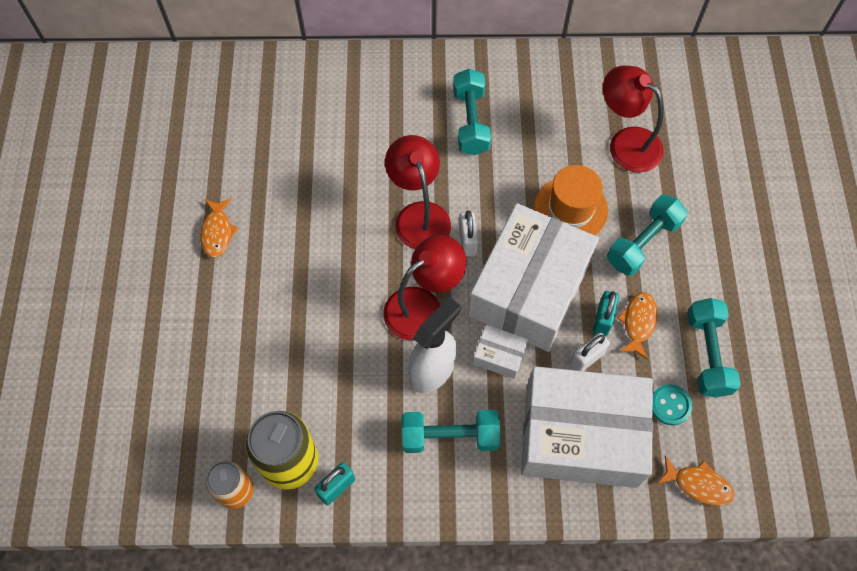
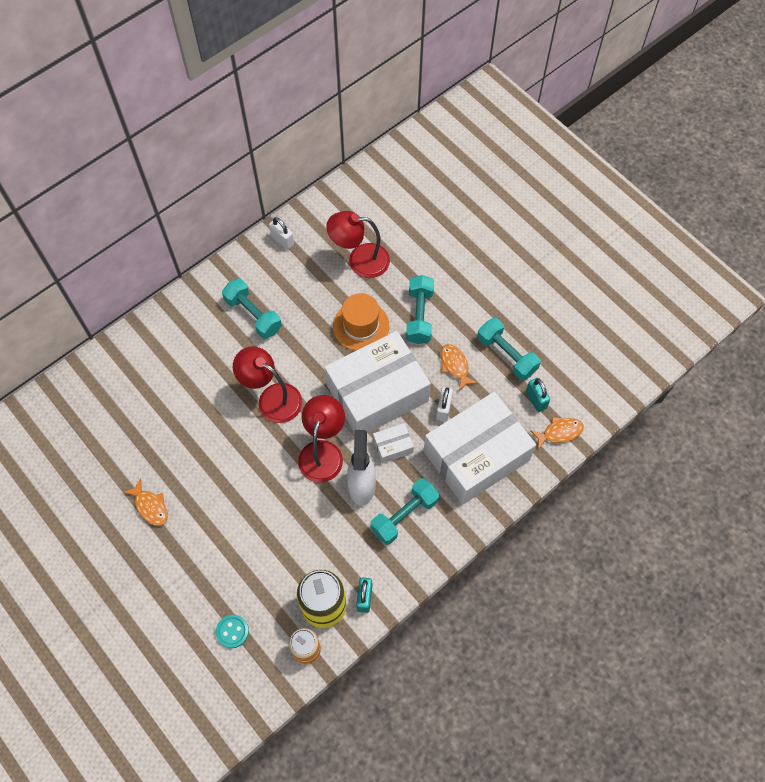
camera: 40 degrees left, 0 degrees up
(467, 241) = (316, 392): white padlock -> white padlock (282, 240)
(529, 289) = (377, 393): white box -> white box turned 75 degrees clockwise
(602, 320) = (434, 379): turquoise padlock -> turquoise padlock (536, 399)
(670, 405) = (510, 400): turquoise button -> turquoise button (232, 631)

